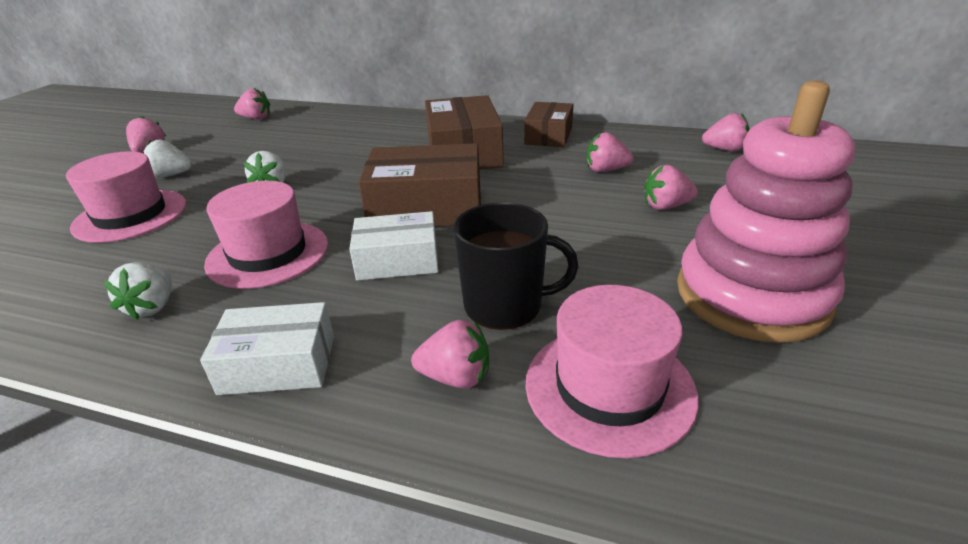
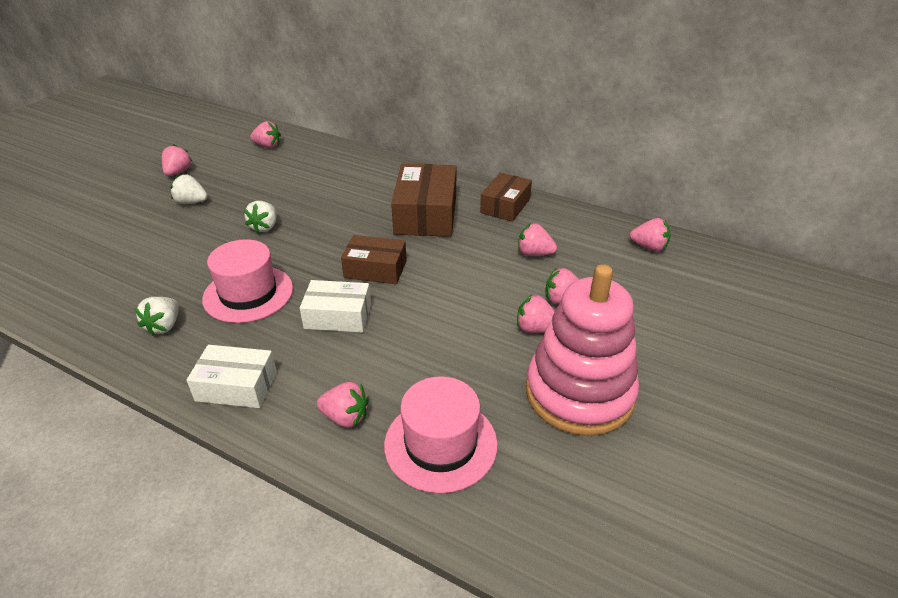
camera: 10 degrees right, 5 degrees up
(131, 215) = (157, 240): pink hat -> none
(426, 207) = (375, 269): brown box -> brown box, size x0.63
(505, 305) = (399, 369): black mug -> none
(653, 237) = (535, 329): none -> pink strawberry

